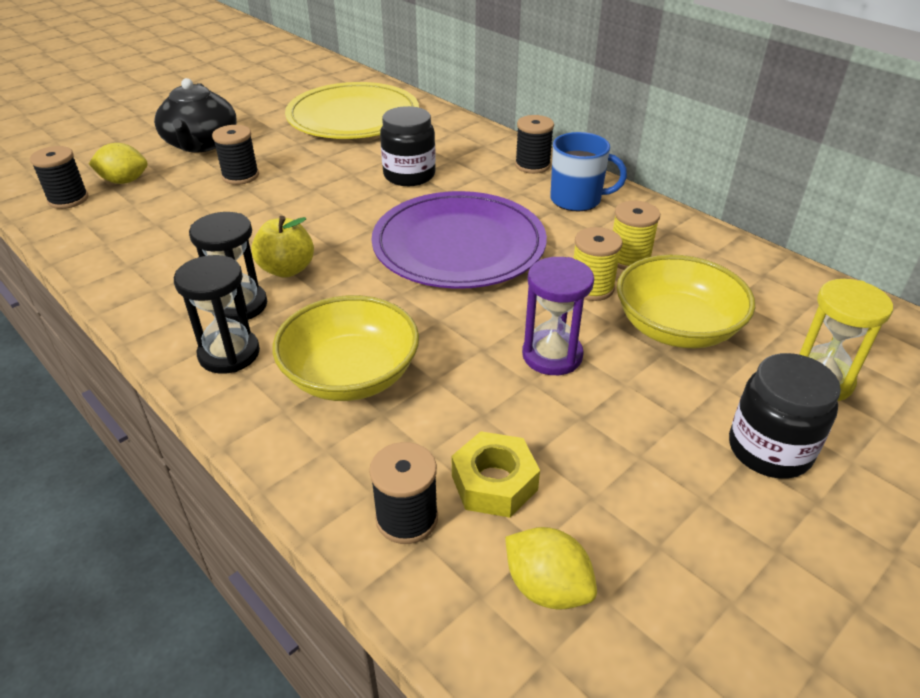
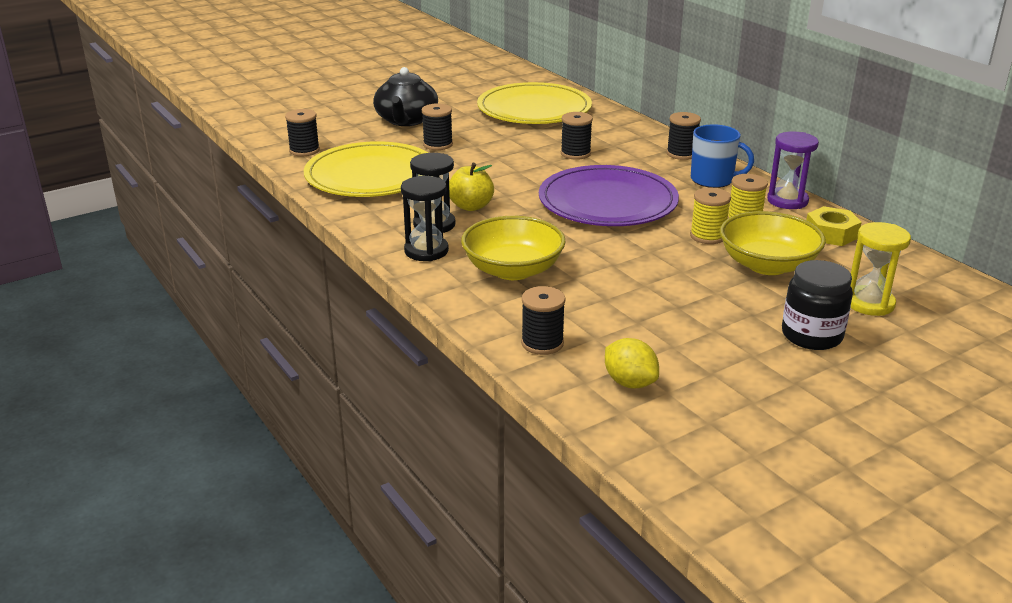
camera: 10 degrees right, 10 degrees down
(124, 181) = (346, 142): yellow lemon -> none
(154, 231) = (371, 175): none -> yellow plate
(409, 175) = (575, 153): black jar -> black spool
(494, 483) = (605, 333): yellow nut -> yellow nut (831, 234)
(552, 355) = (665, 272): purple hourglass -> purple hourglass (787, 201)

